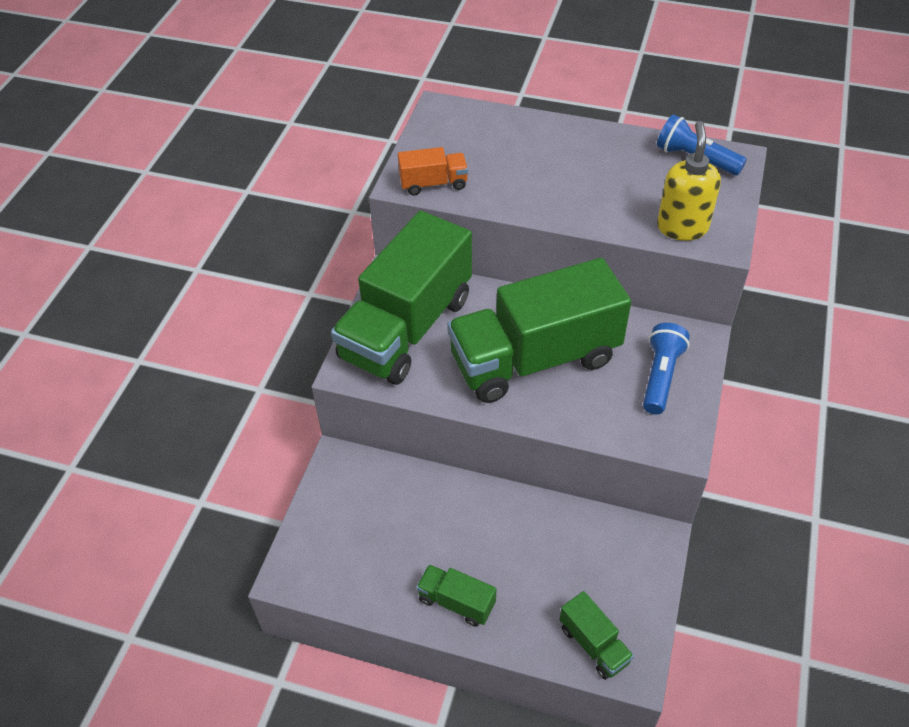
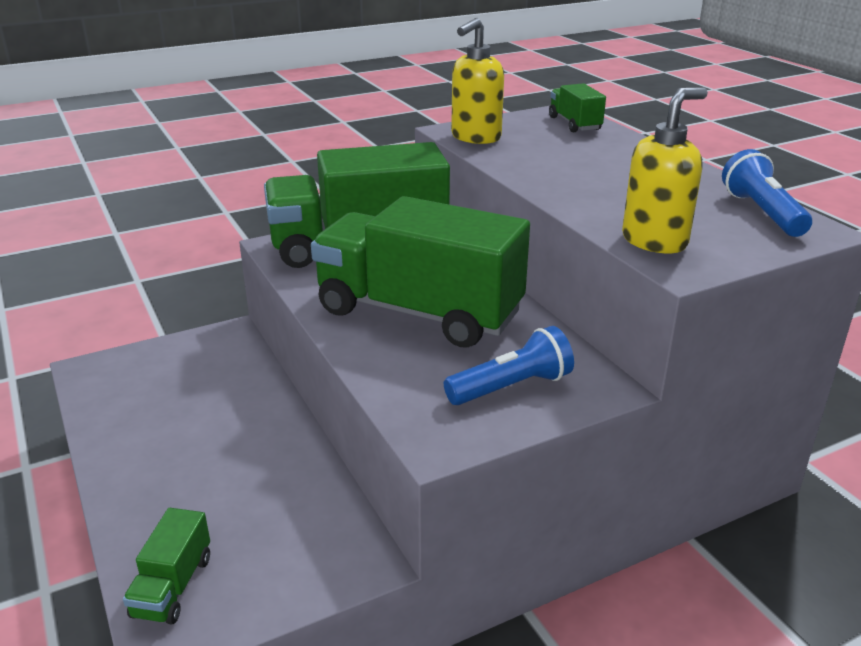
camera: 45 degrees right, 20 degrees down
(433, 184) = (475, 138): orange truck -> yellow soap dispenser
(456, 602) = (142, 467): green truck -> green truck (574, 124)

